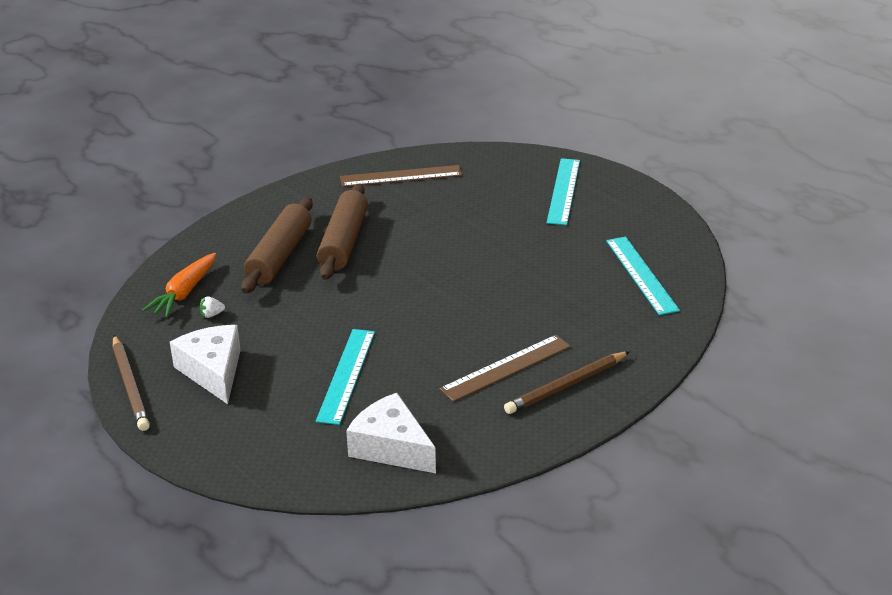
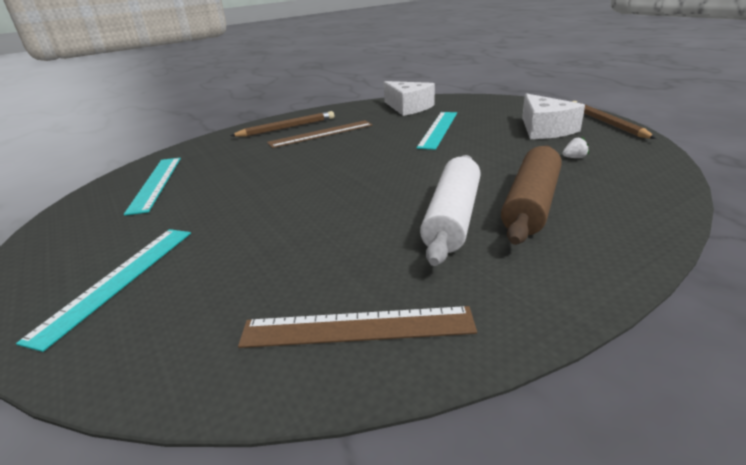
camera: 170 degrees left, 5 degrees down
(184, 293) = (621, 172): orange carrot -> none
(344, 242) = (452, 217): brown rolling pin -> white rolling pin

